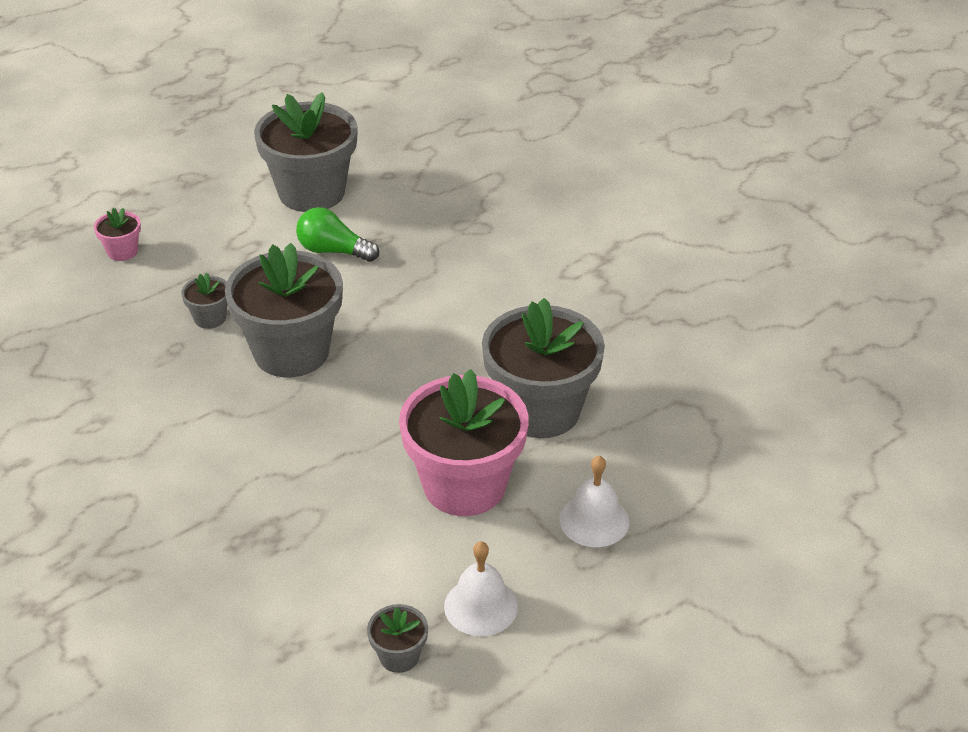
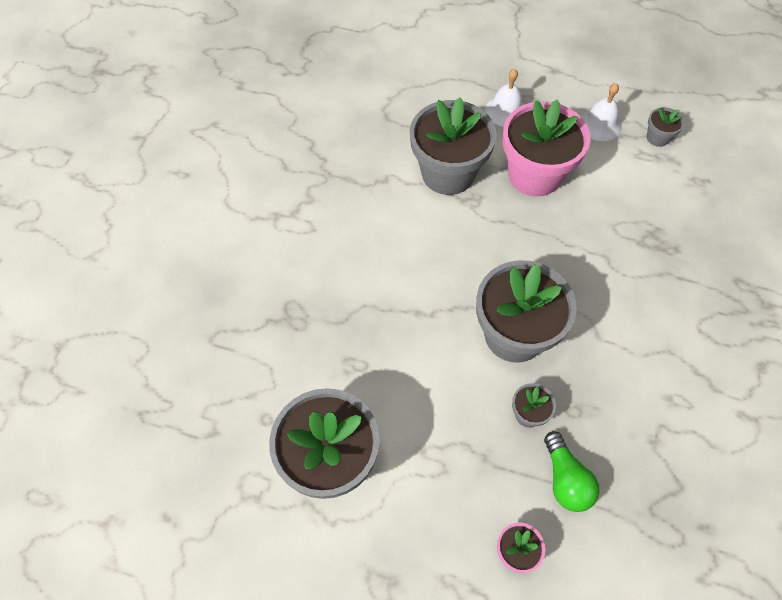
camera: 125 degrees left, 20 degrees up
(333, 251) = (392, 387): green light bulb -> green light bulb (565, 479)

